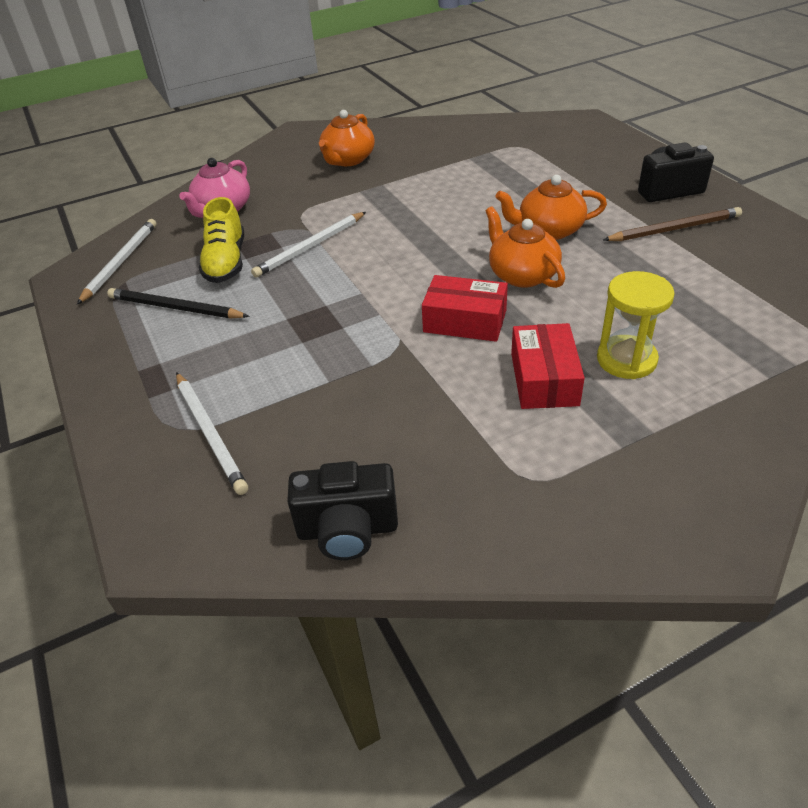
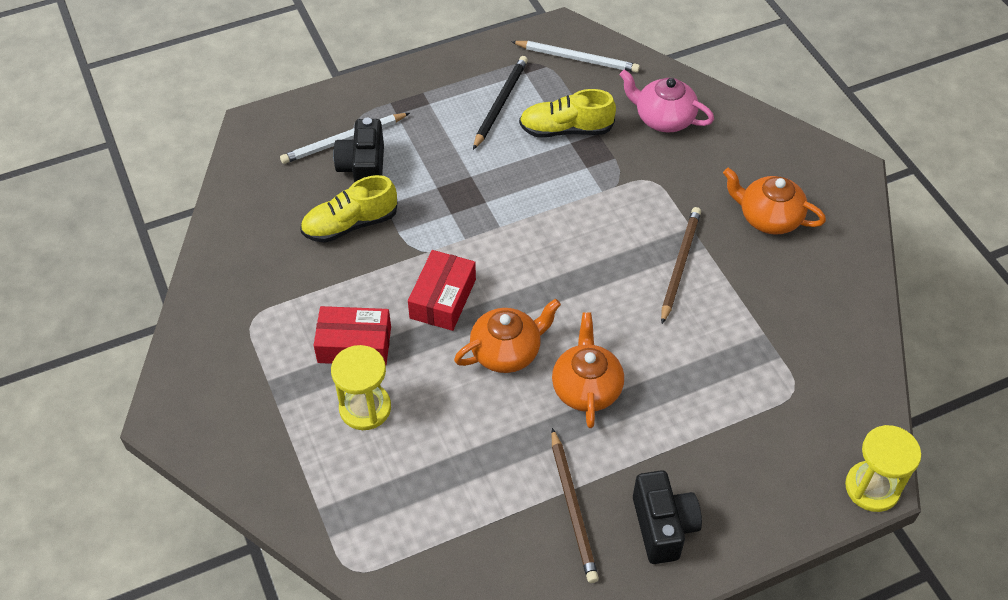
camera: 90 degrees right, 10 degrees up
(310, 247) = (583, 189): white pencil -> none
(347, 530) = (238, 216): black camera -> black camera (363, 169)
(361, 407) = (350, 224): none -> yellow shoe
(402, 194) = (680, 265): none -> brown pencil
(591, 121) = (872, 488): none -> yellow hourglass

